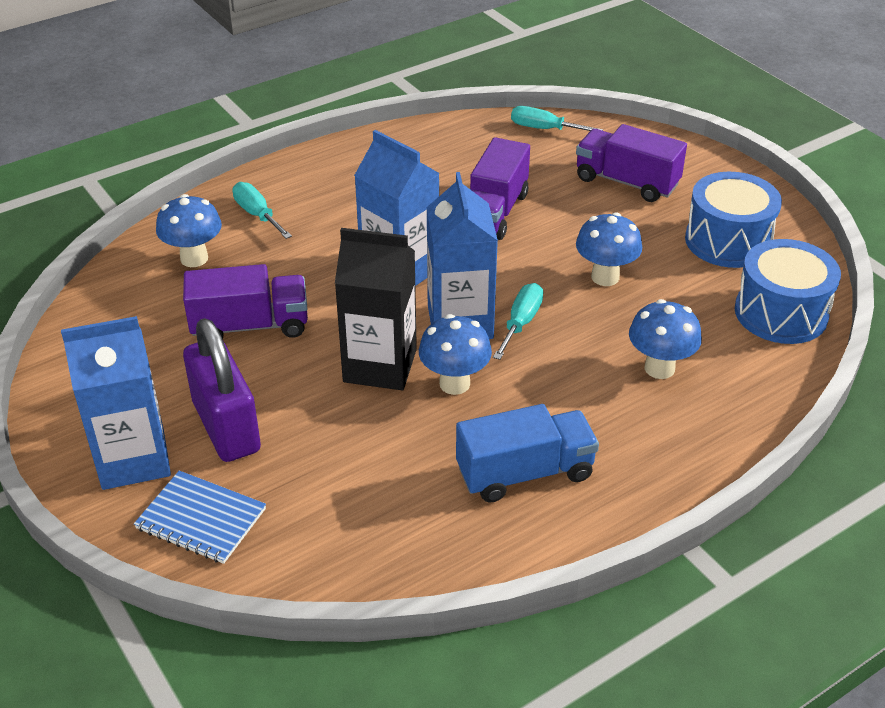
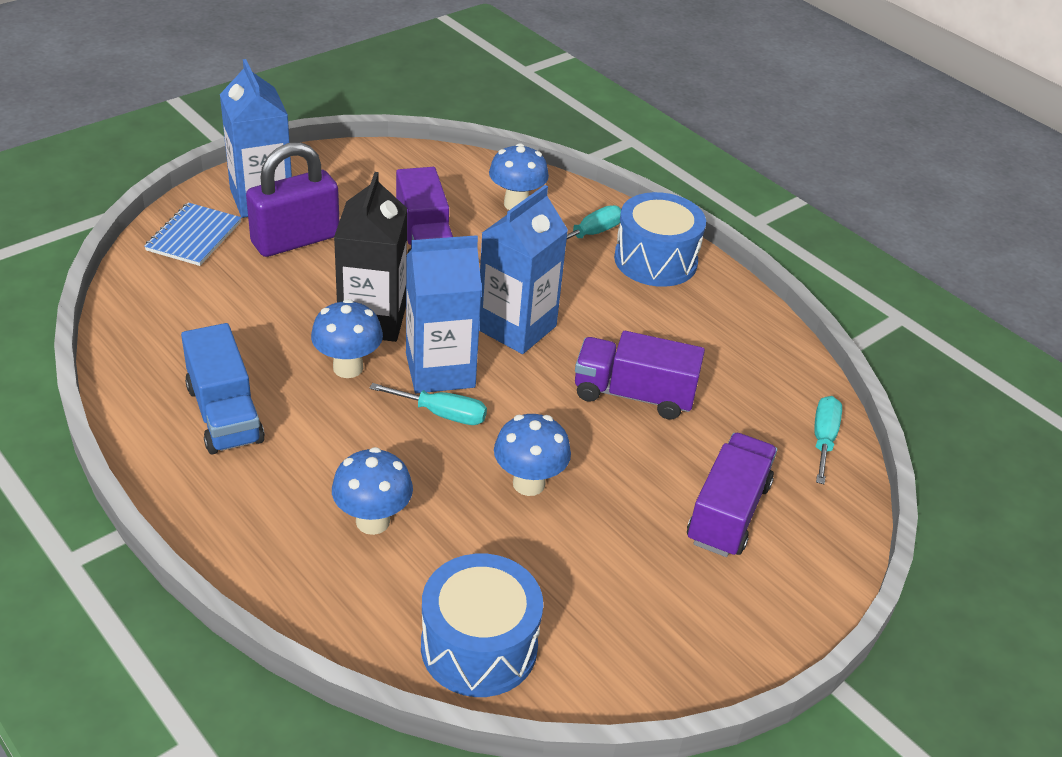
camera: 80 degrees right, 0 degrees up
(728, 241) = (622, 607): blue drum -> blue drum (655, 260)

